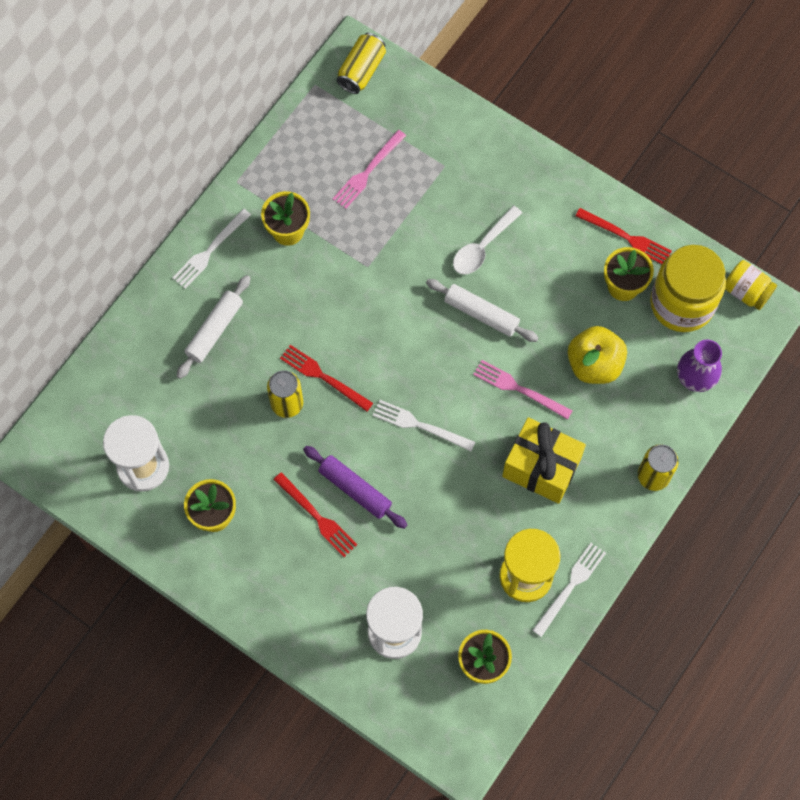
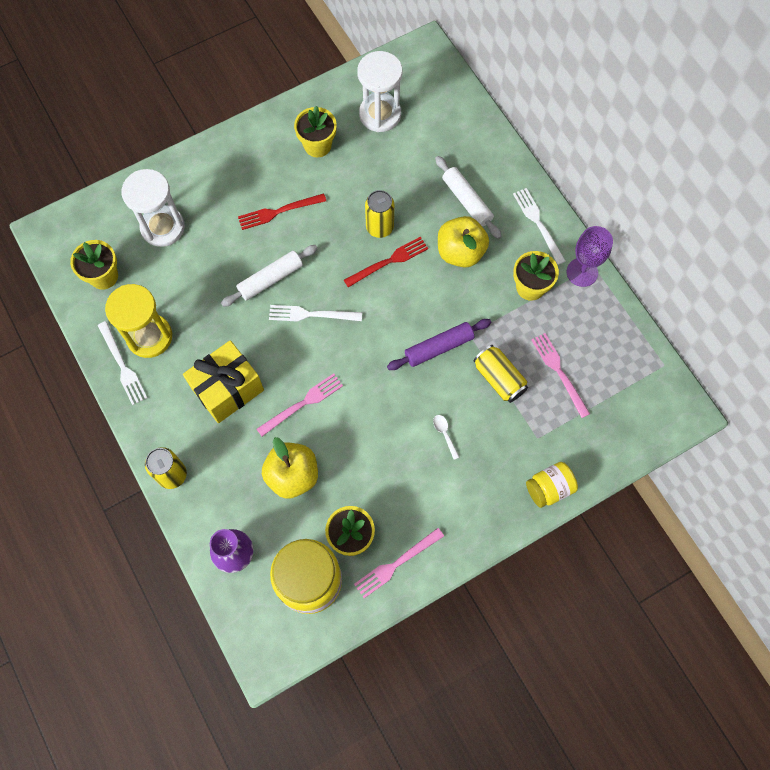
camera: 115 degrees right, 0 degrees up
(248, 189) = (582, 272): none -> purple goblet
(279, 312) = (460, 252): none -> yellow apple
(355, 489) = (285, 246): purple rolling pin -> purple rolling pin (439, 347)
(361, 70) = (663, 410): yellow can -> yellow can (499, 378)
(420, 425) = (311, 314): white fork -> white fork turned 135 degrees counterclockwise
(481, 314) = (383, 404): white rolling pin -> white rolling pin (270, 279)
(482, 247) = (444, 434): white spoon -> white spoon, size x0.54
(626, 237) = (396, 563): red fork -> pink fork
(746, 292) = (291, 647): yellow jar -> yellow jar (549, 488)

